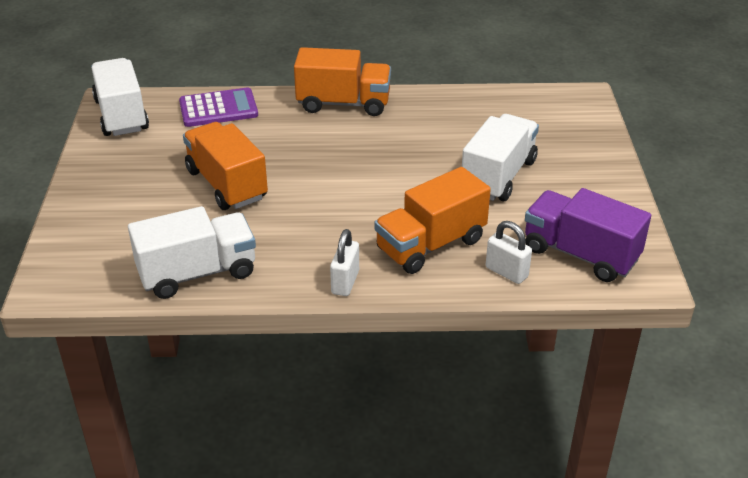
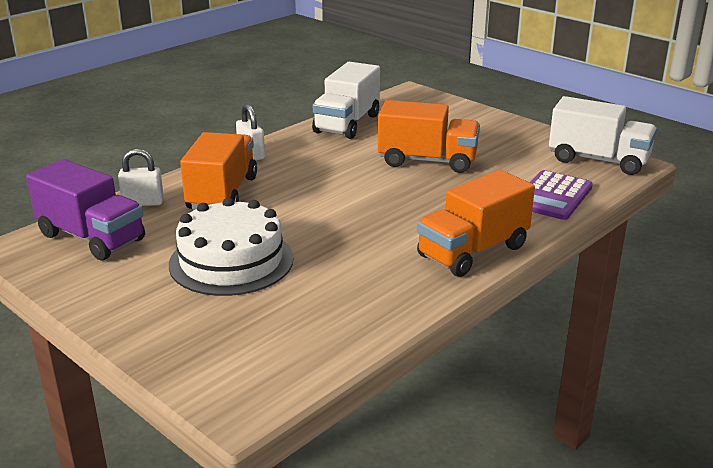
camera: 135 degrees right, 10 degrees down
(498, 176) = (231, 261): white truck -> white cake
(580, 254) = (91, 237): purple truck -> purple truck turned 45 degrees clockwise

